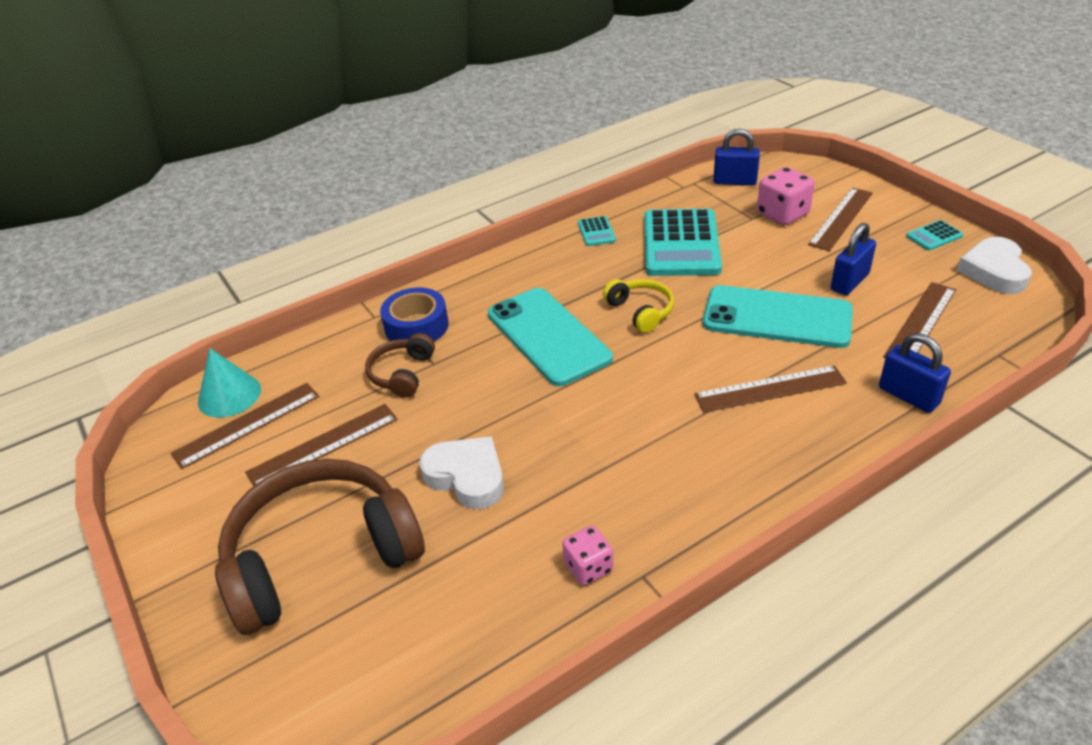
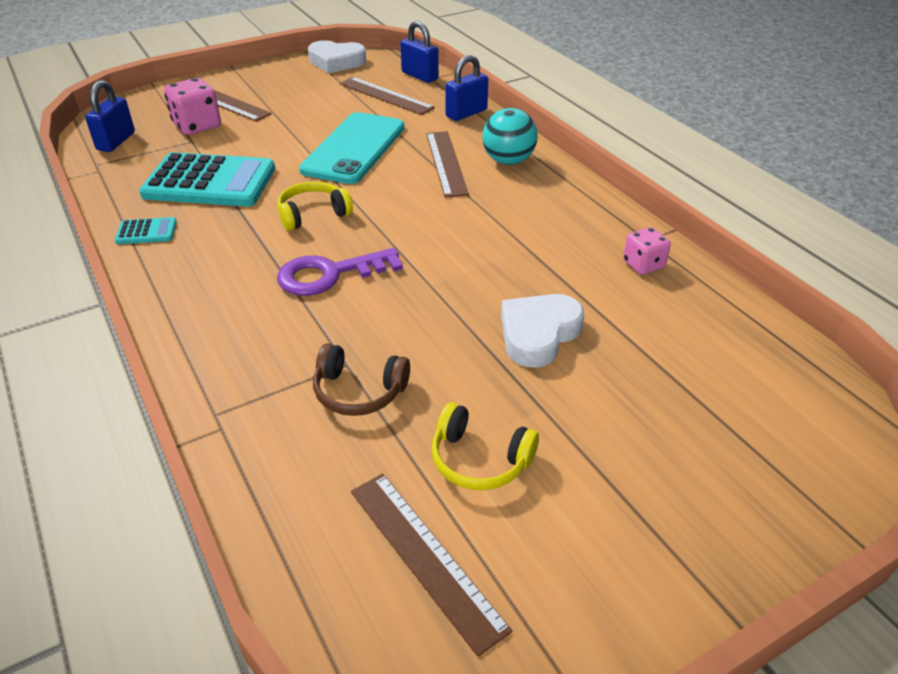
camera: 90 degrees left, 0 degrees up
(229, 395) = (351, 595): turquoise cone -> none
(321, 556) = (654, 443): brown headphones -> none
(323, 445) = (479, 460): brown ruler -> yellow headphones
(416, 326) = (264, 382): blue tape -> none
(548, 336) = (330, 274): turquoise phone -> purple key
(794, 442) = (508, 161): none -> turquoise ball
(849, 282) = (321, 112): blue padlock -> blue padlock (420, 76)
(934, 236) = (278, 72): turquoise calculator -> none

